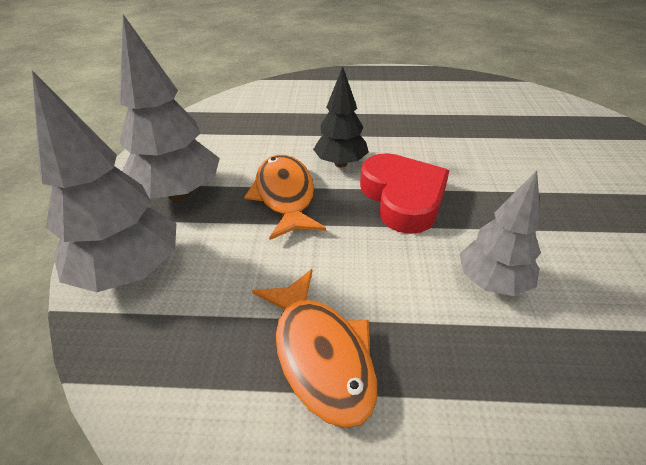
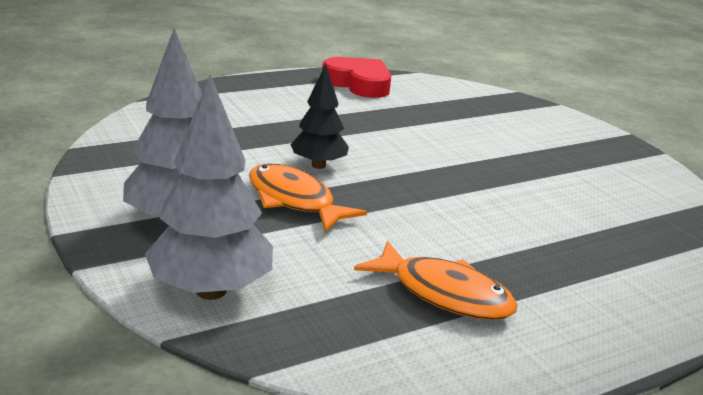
camera: 35 degrees left, 15 degrees down
(403, 198) = (401, 181): red heart -> red heart (358, 84)
(492, 282) = (518, 220): grey tree -> none

